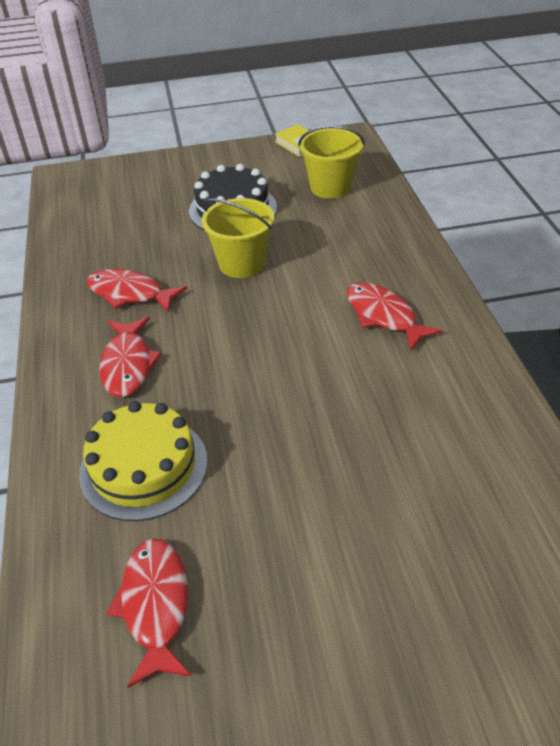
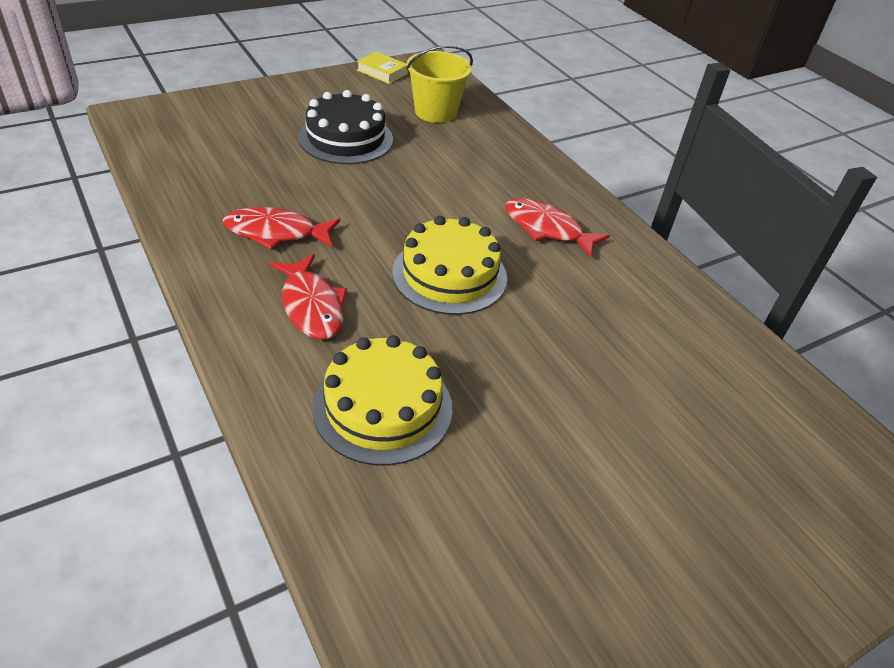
camera: 25 degrees left, 0 degrees up
(155, 605) = (466, 542): red fish -> none
(242, 263) = (383, 192): yellow bucket -> none
(264, 351) = (449, 275): none -> yellow cake

